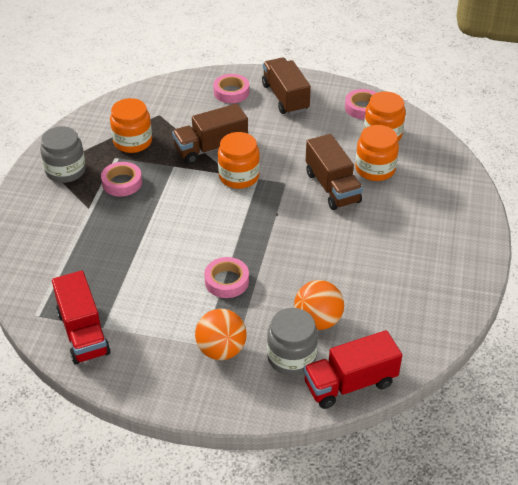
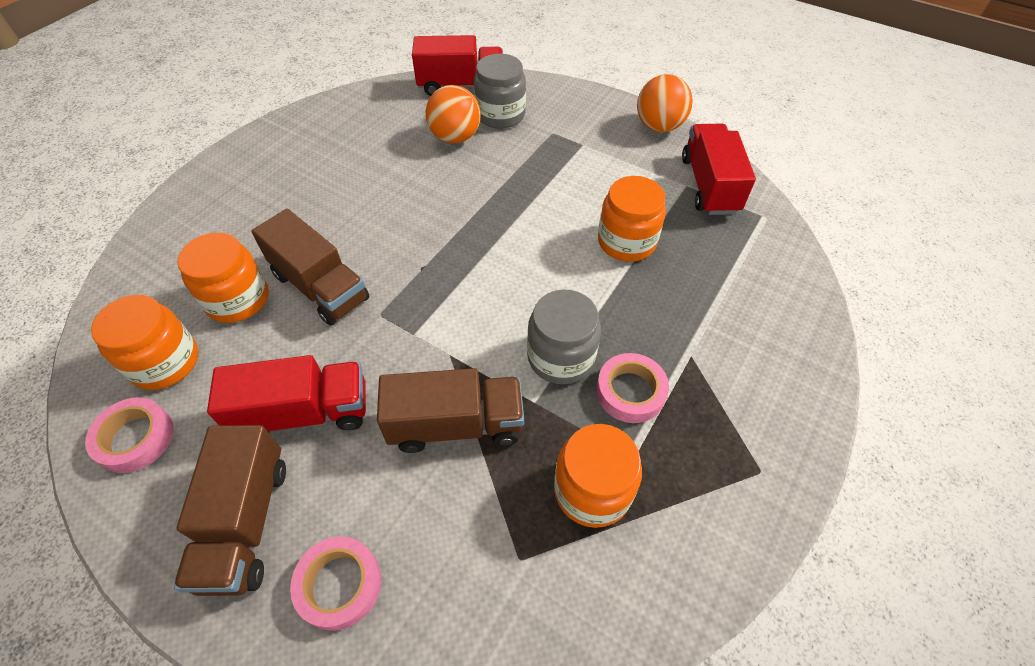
camera: 160 degrees left, 10 degrees up
(66, 171) = (727, 451): grey jar -> grey jar (561, 357)
(221, 350) = (565, 136): orange ball -> orange ball (659, 126)
(226, 281) = (530, 198): pink tape -> none
(239, 176) = (440, 347): orange jar -> orange jar (626, 241)
(291, 134) = (304, 413): none -> red truck
(332, 187) = (320, 287): brown truck -> brown truck turned 135 degrees clockwise

